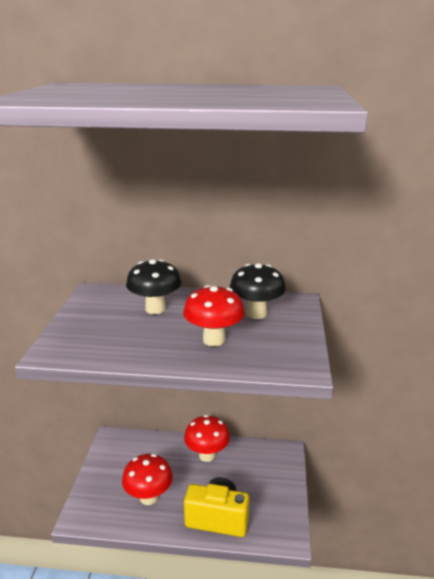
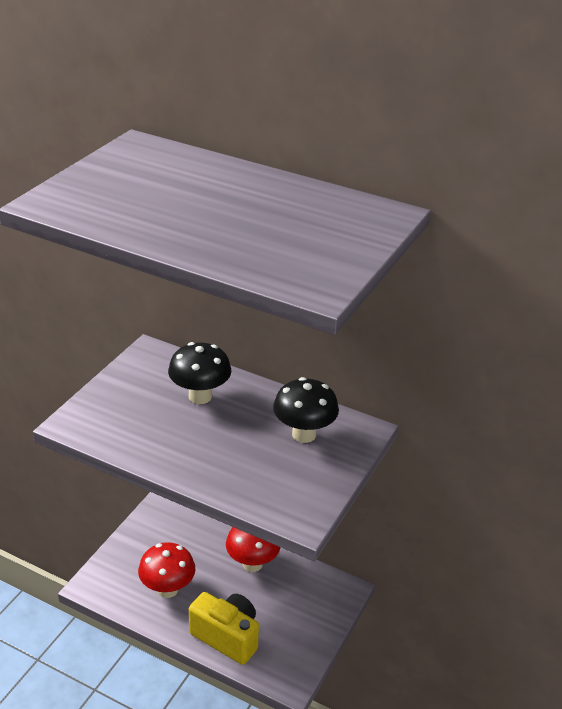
camera: 20 degrees right, 10 degrees up
(214, 340) = (235, 456): red mushroom -> none

